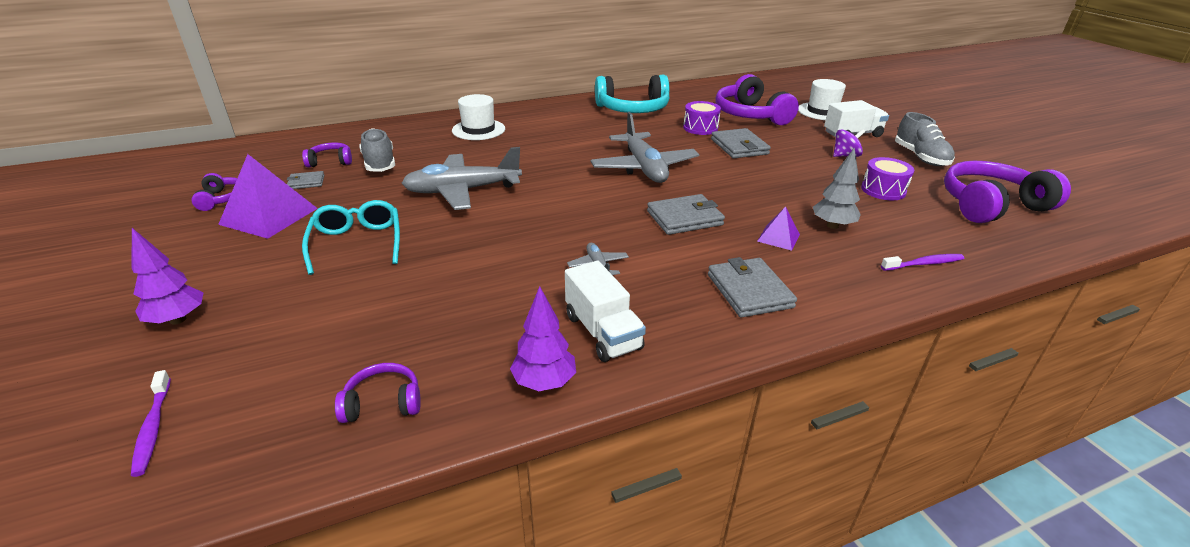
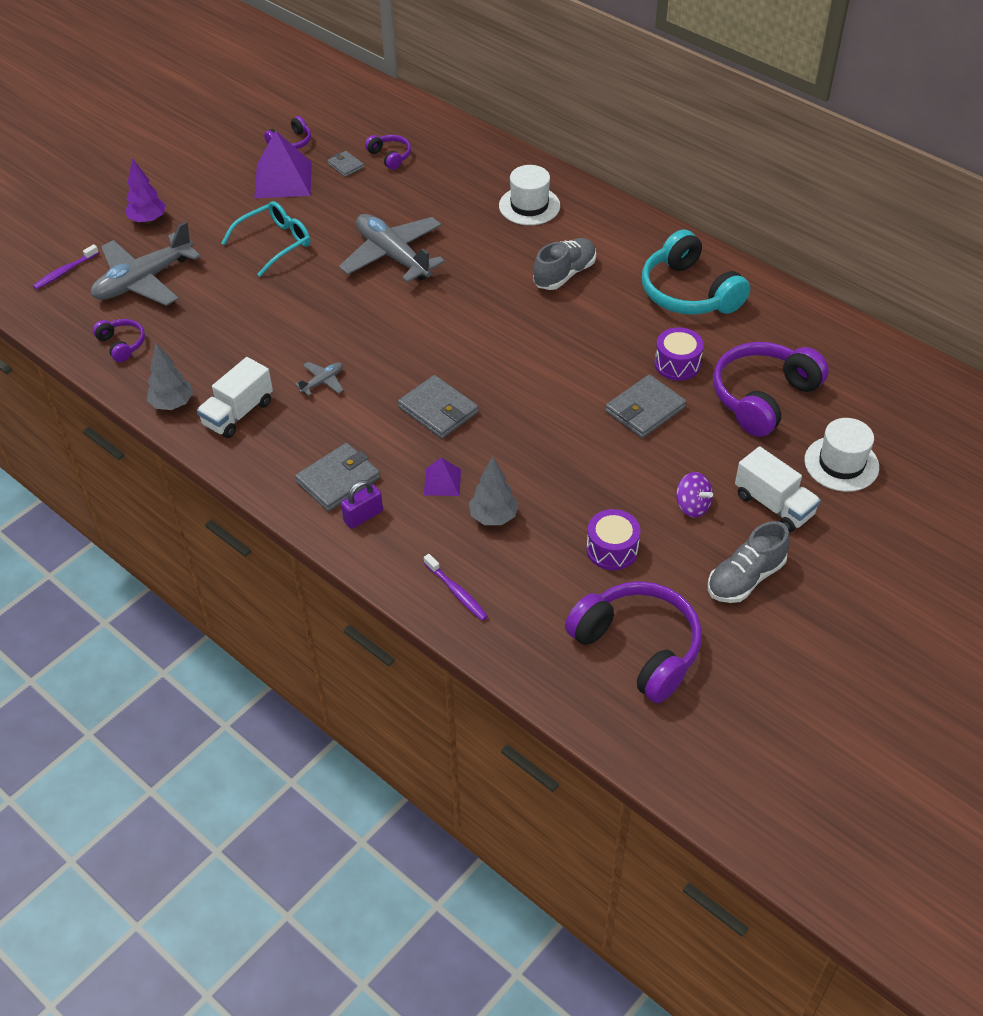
camera: 65 degrees right, 15 degrees up
(380, 163) = (408, 184): grey shoe -> grey shoe (564, 274)
(544, 382) = (172, 404): purple tree -> grey tree
(644, 168) = (528, 351): grey plane -> grey plane (144, 281)
(808, 289) = (363, 516): none -> purple padlock

